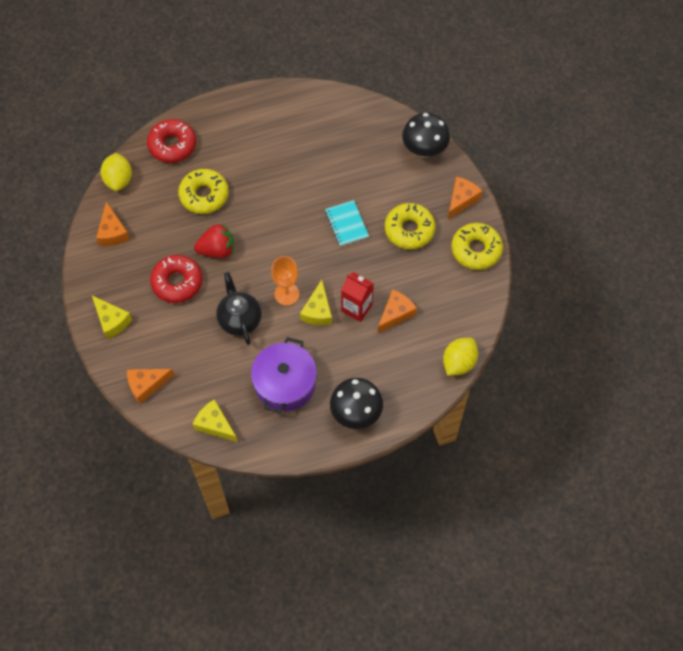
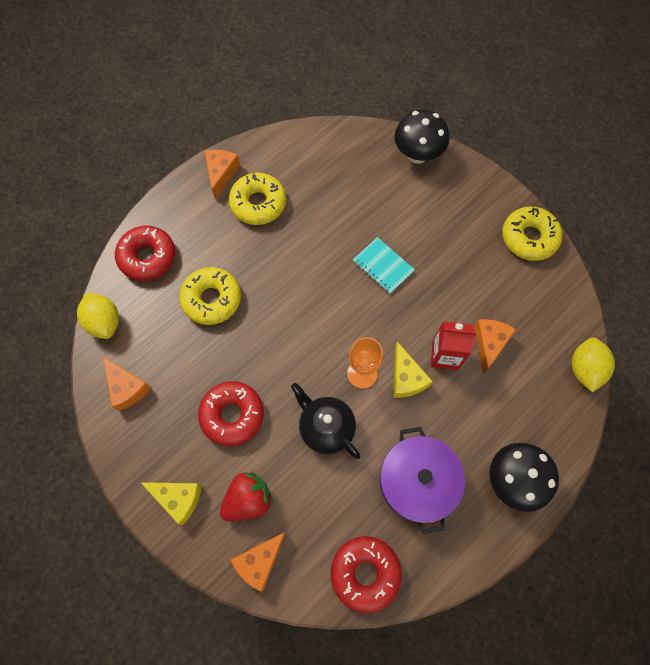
camera: 25 degrees left, 5 degrees up
(215, 425) = (365, 573): yellow cheese -> red donut
(217, 250) = (258, 356): red strawberry -> red strawberry (248, 499)
(409, 230) = (450, 245): yellow donut -> yellow donut (258, 203)
(461, 200) = (484, 191): orange cheese -> orange cheese (221, 174)

